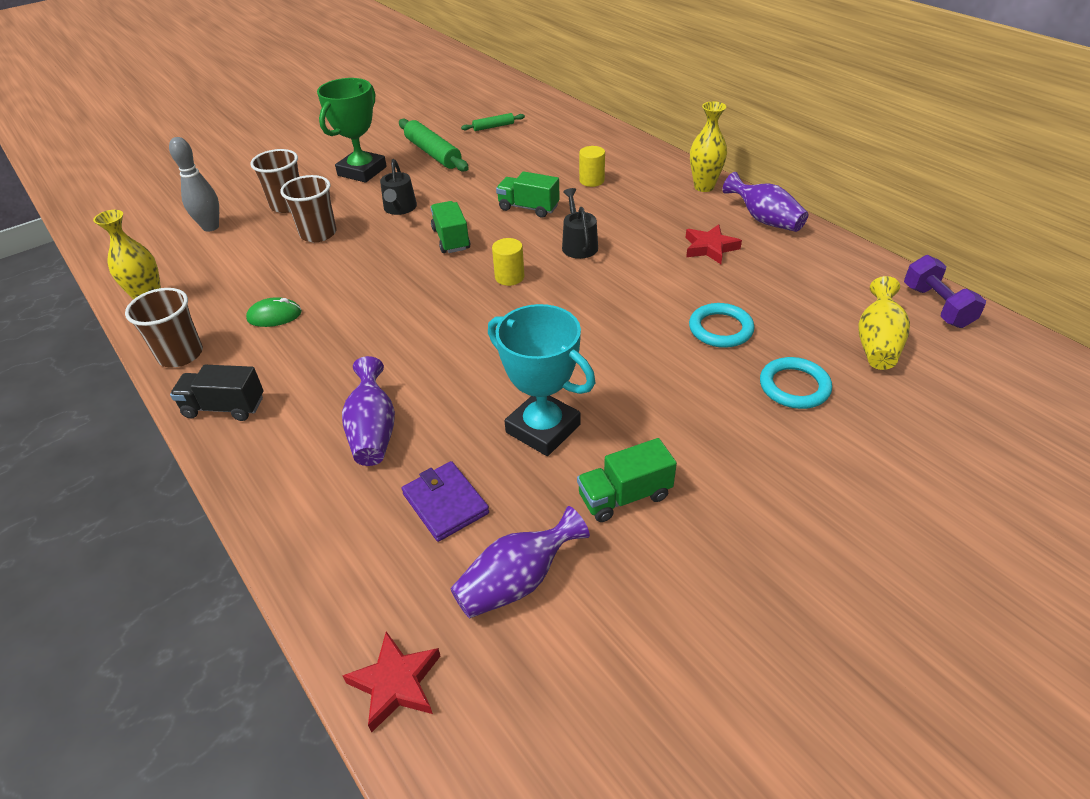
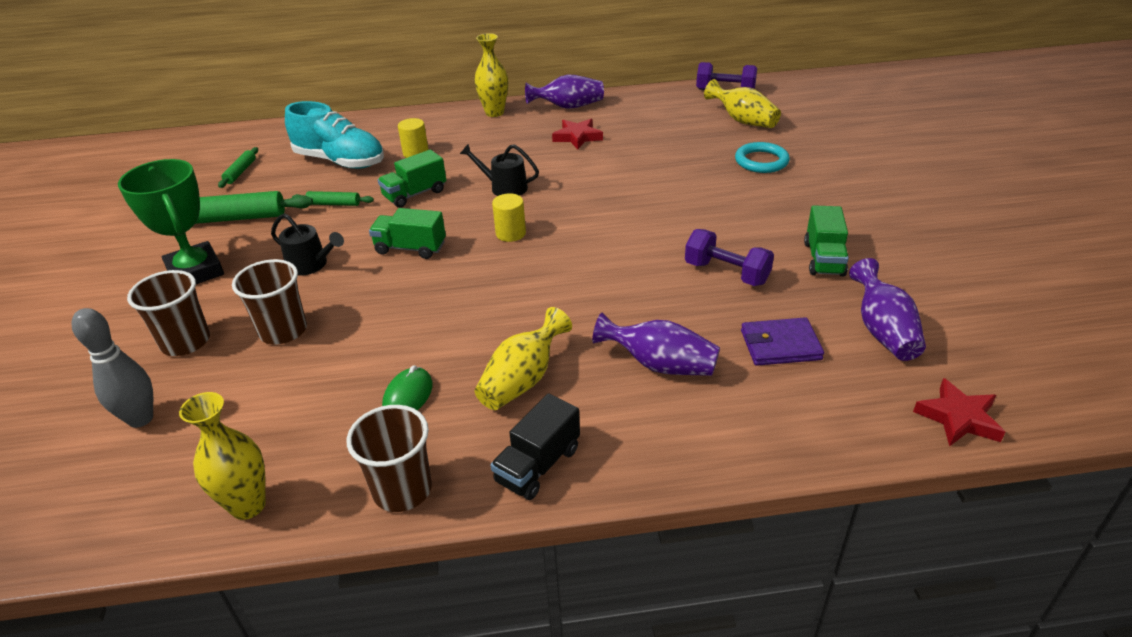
camera: 60 degrees left, 5 degrees down
(317, 362) = (522, 380): none -> yellow vase
(484, 181) = (334, 204): none -> green rolling pin
(543, 428) = (726, 273): turquoise trophy -> purple dumbbell
(546, 155) = (340, 161): none -> turquoise shoe
(720, 329) = (677, 165): turquoise ring -> none

